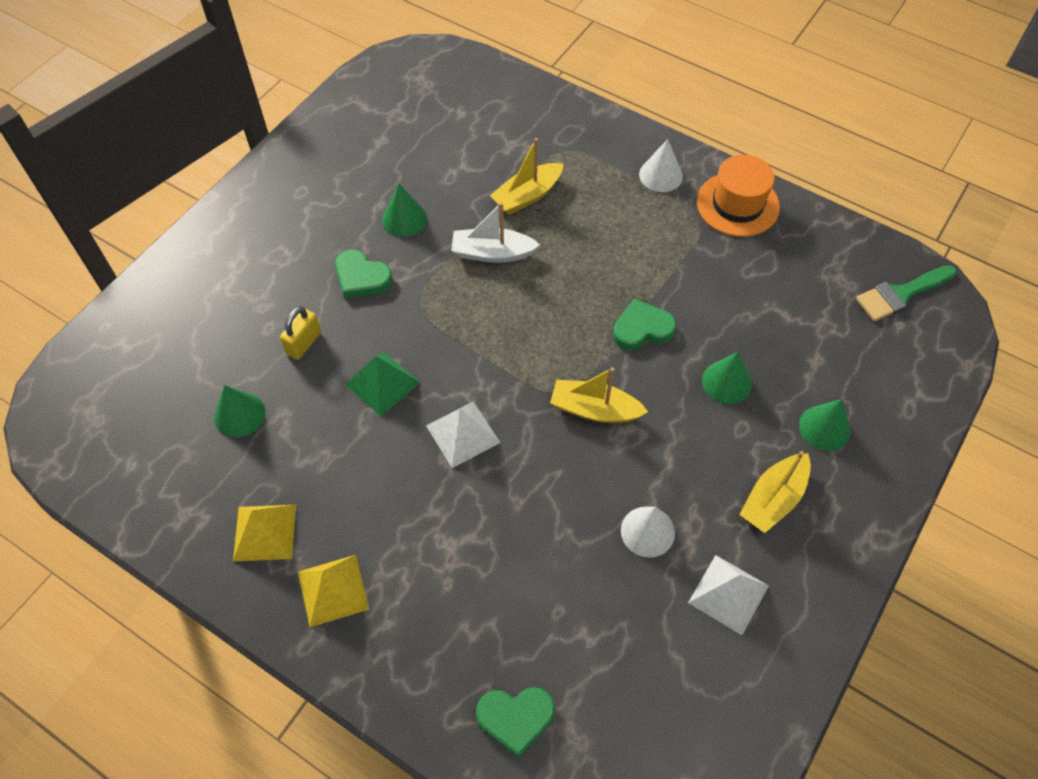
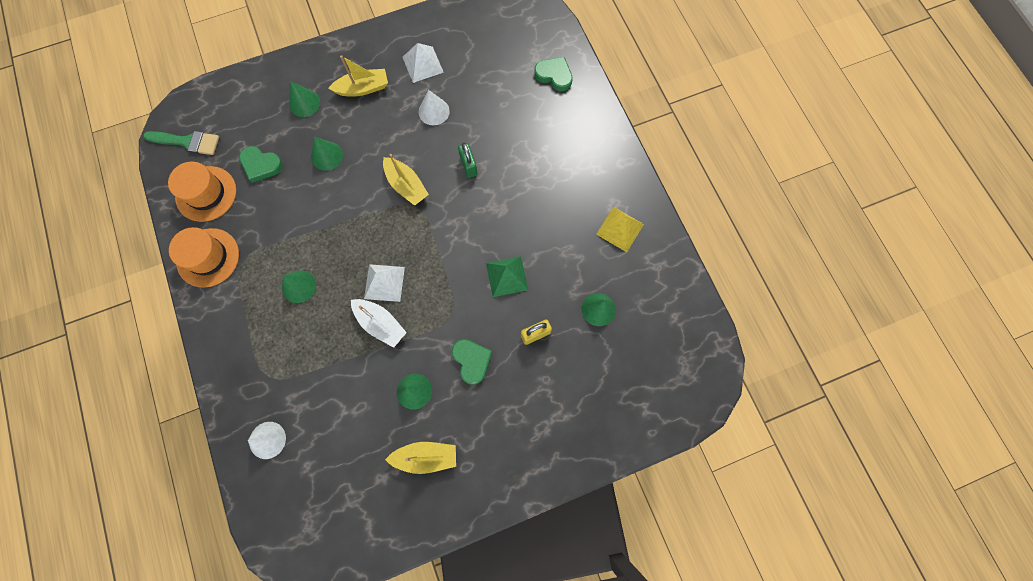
camera: 145 degrees left, 15 degrees up
(333, 590) = (602, 178): yellow pyramid -> none
(463, 434) = (484, 217): white pyramid -> white pyramid (384, 282)
(527, 196) = (324, 354): yellow boat -> yellow boat (426, 457)
(536, 486) = (468, 165): none -> green padlock
(614, 235) = (299, 286): none -> green cone
(642, 329) = (340, 214): green heart -> green heart (261, 165)
(661, 175) = (229, 312): white cone -> white cone (267, 440)
(813, 257) = (206, 194): none -> orange hat

